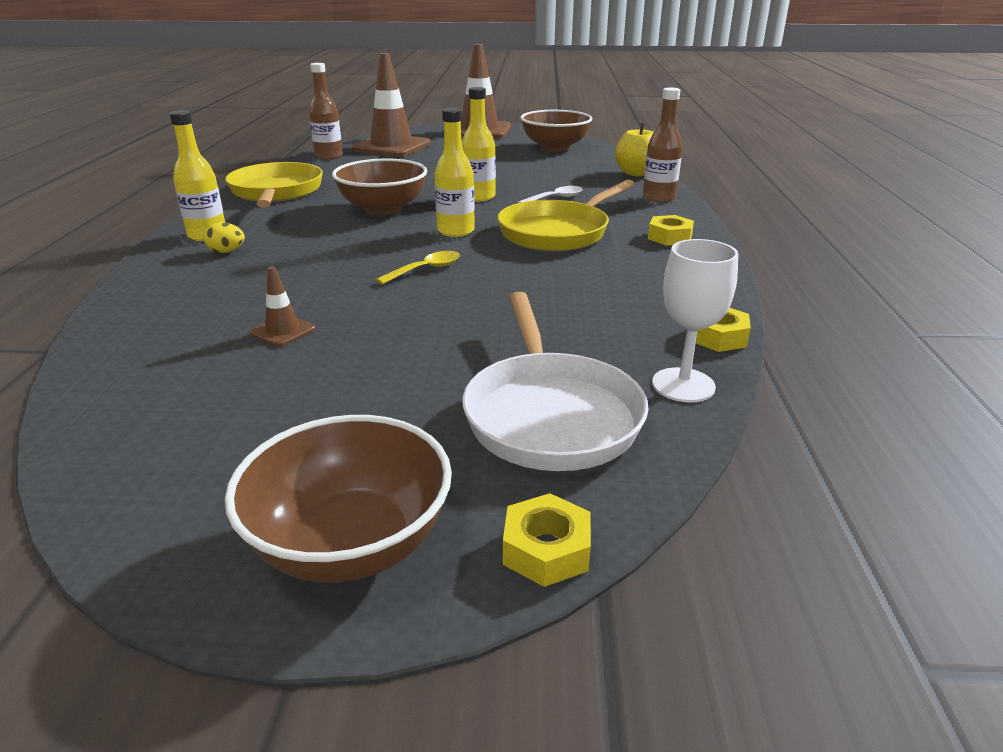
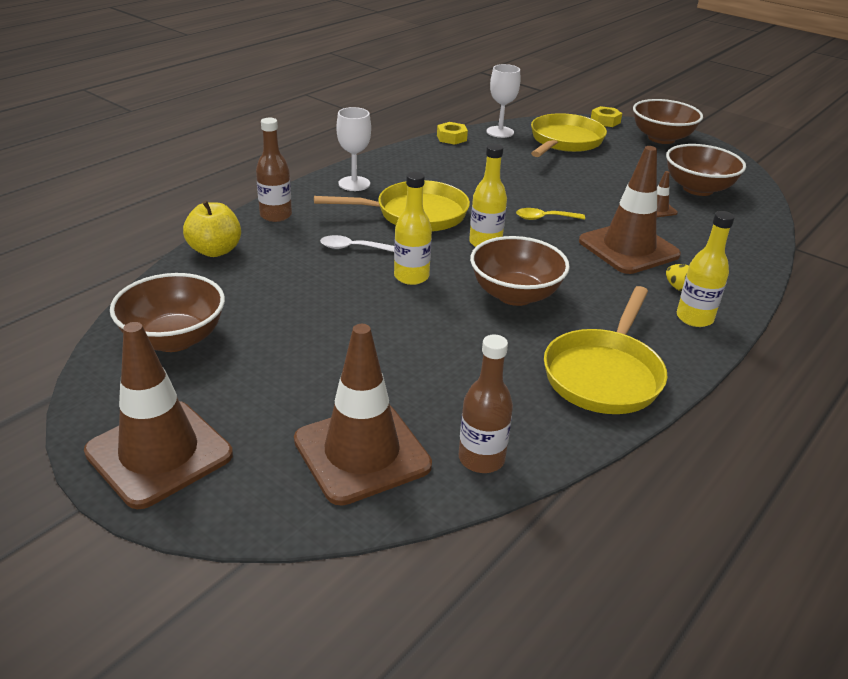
camera: 145 degrees left, 5 degrees up
(219, 398) = (698, 189): none -> brown bowl
(301, 270) = (628, 248): none -> brown traffic cone
(550, 414) = (564, 141): white pan -> yellow pan
(669, 237) = (354, 184): yellow nut -> white goblet

